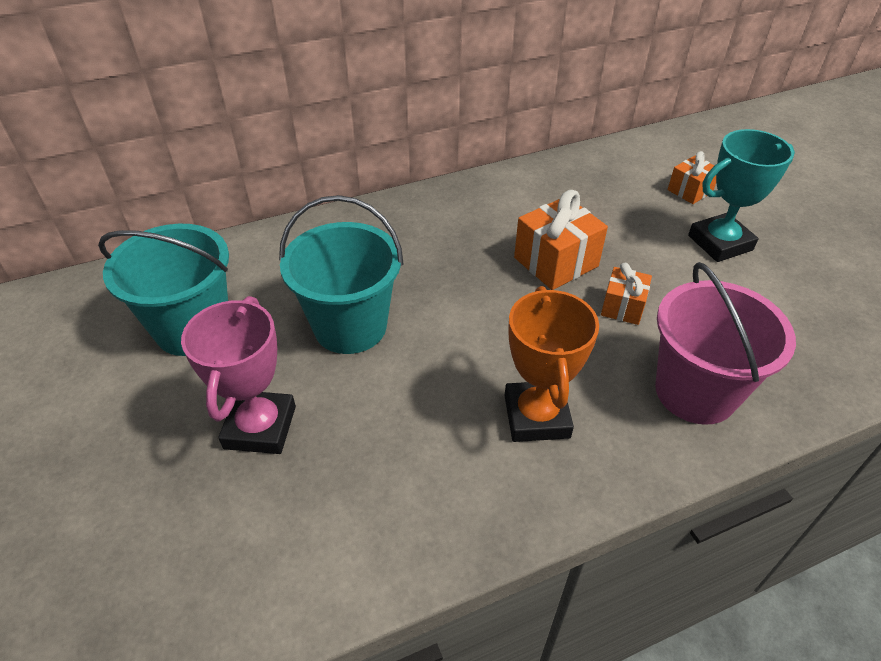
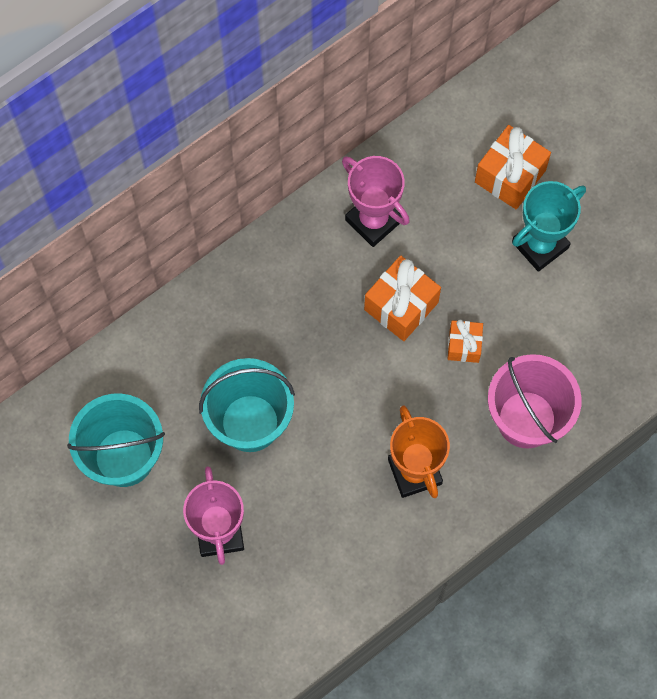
camera: 15 degrees left, 25 degrees up
(542, 197) = (373, 220): none -> pink trophy
(690, 191) = (510, 176): orange gift -> orange gift, size x1.67

